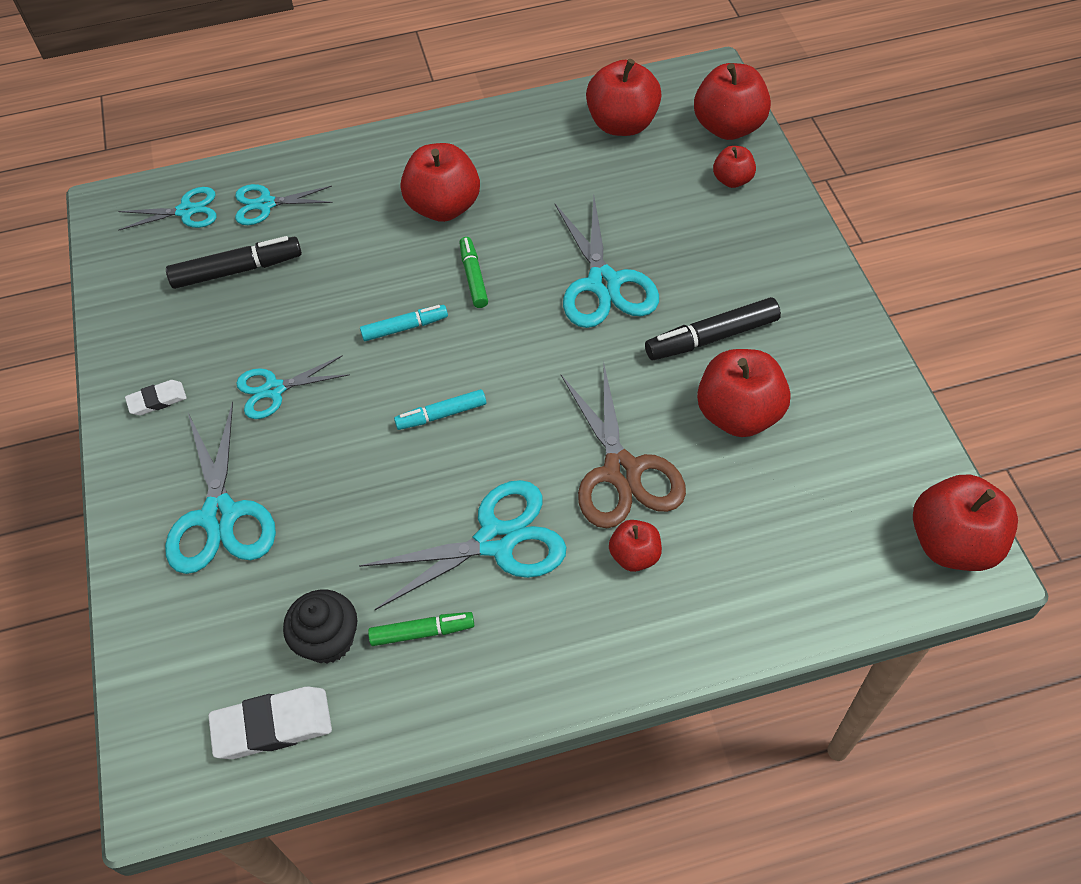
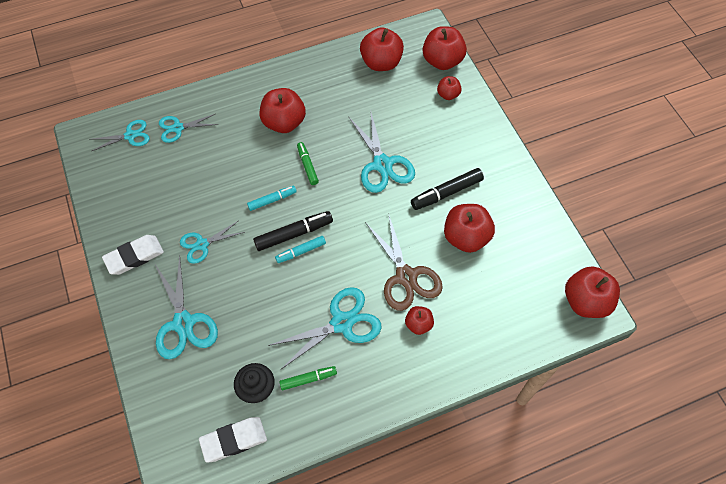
camera: 10 degrees left, 5 degrees up
(157, 400) = (134, 256): white eraser -> white eraser, size x1.72
(237, 270) = (168, 171): black marker -> black marker (294, 234)

